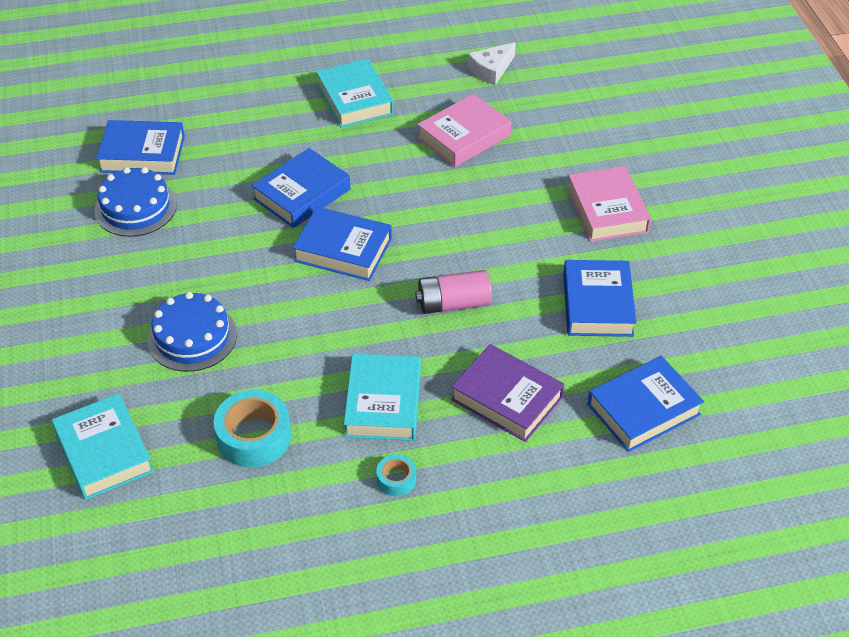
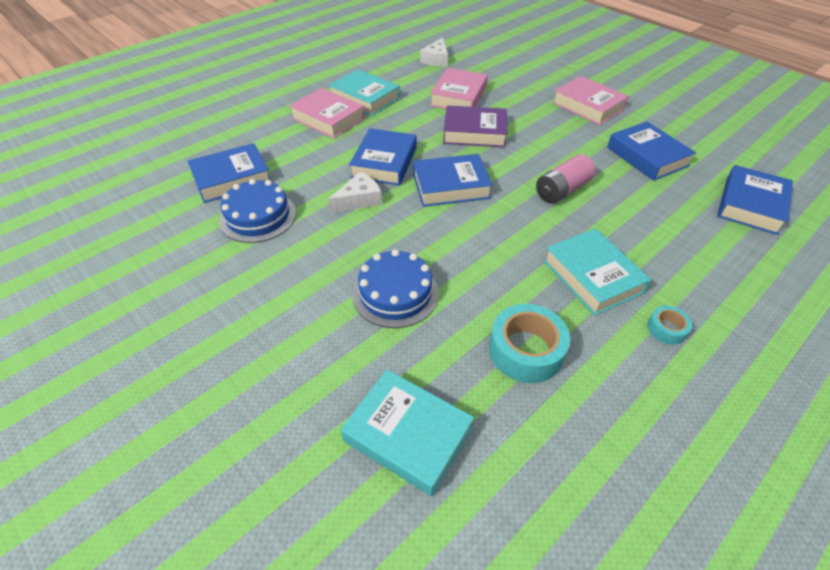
camera: 30 degrees left, 0 degrees up
(240, 228) = (359, 200): none -> white cheese
(291, 114) = (328, 119): none -> pink book
(506, 398) = (667, 235): purple book -> purple book (474, 132)

